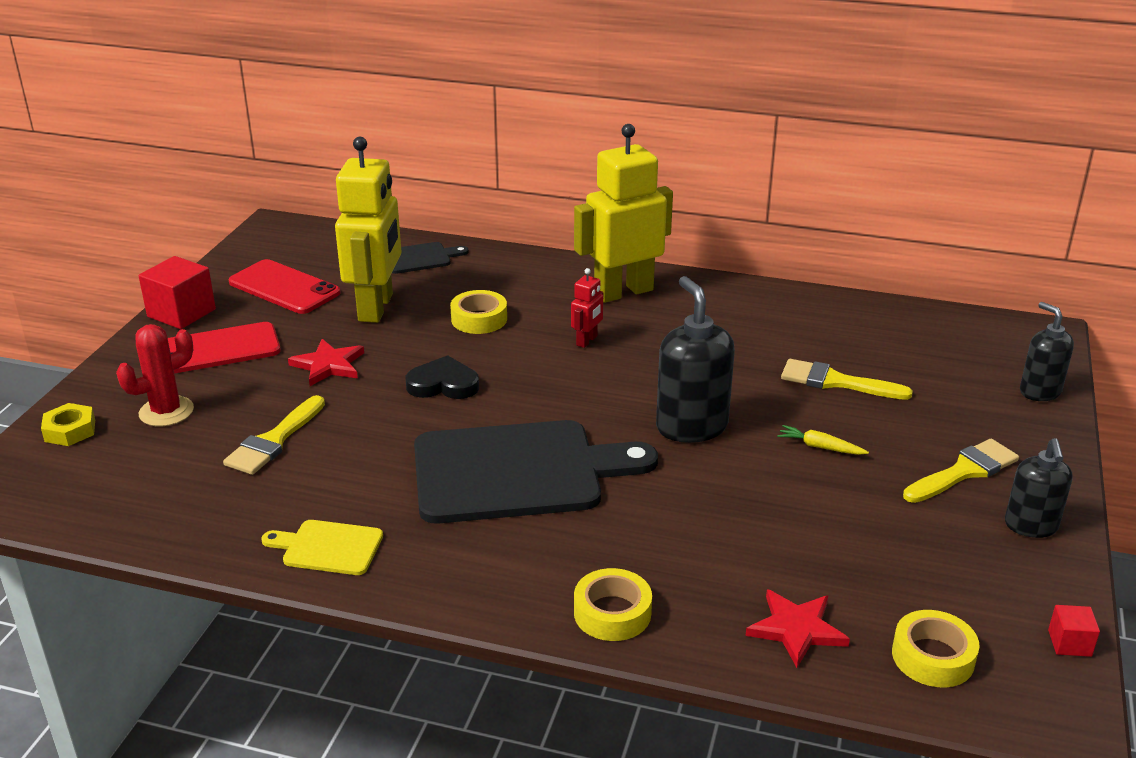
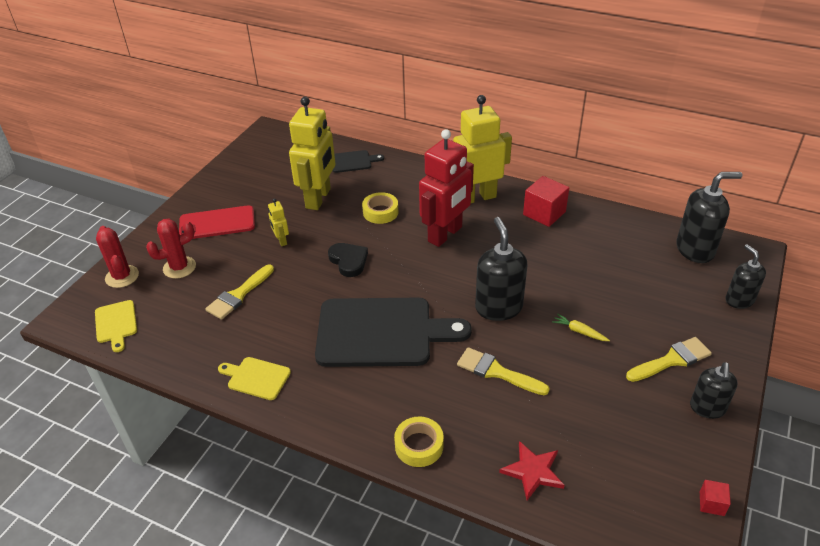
camera: 10 degrees right, 10 degrees up
(70, 430) = (122, 276): yellow nut -> red cactus
(73, 494) = (116, 323): none -> yellow cutting board
(181, 313) = (201, 194): red cube -> red cube (544, 213)
(284, 288) = (265, 179): red phone -> none
(328, 365) = (281, 240): red star -> yellow robot
(443, 384) = (348, 261): black heart -> black heart turned 45 degrees clockwise
(587, 341) = (445, 234): red robot -> red robot, size x2.31
(836, 382) = (601, 280): yellow brush -> yellow brush (497, 372)
(933, 657) = (617, 503): yellow tape -> none
(961, 335) = (695, 249): none -> black soap dispenser

